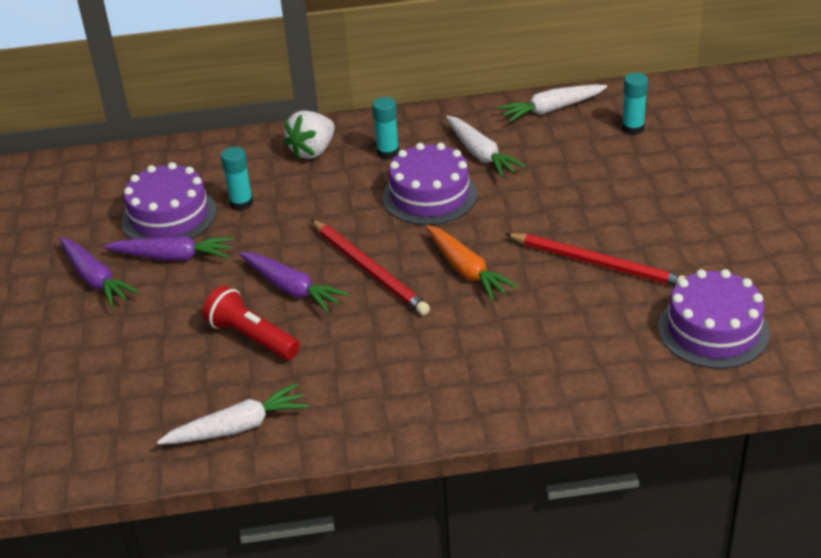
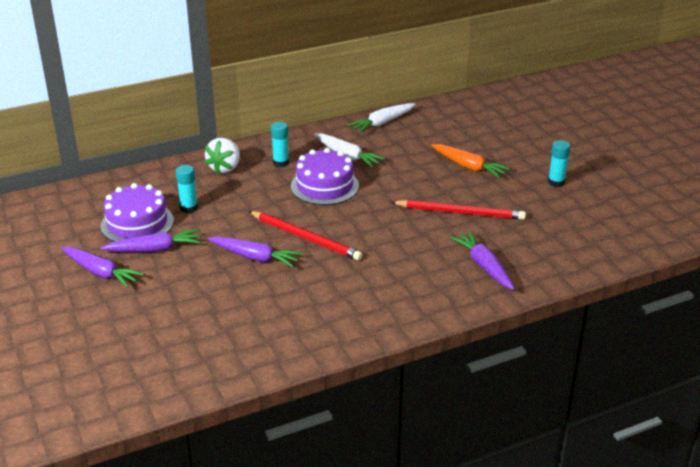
camera: 20 degrees left, 5 degrees down
(237, 427) = (261, 351): white carrot -> none
(251, 337) = (241, 293): red flashlight -> none
(466, 270) = (374, 228): orange carrot -> orange carrot (468, 166)
(593, 353) = (484, 266): none -> purple carrot
(633, 128) = (442, 128): turquoise glue stick -> turquoise glue stick (556, 182)
(713, 330) = (553, 241): purple cake -> none

